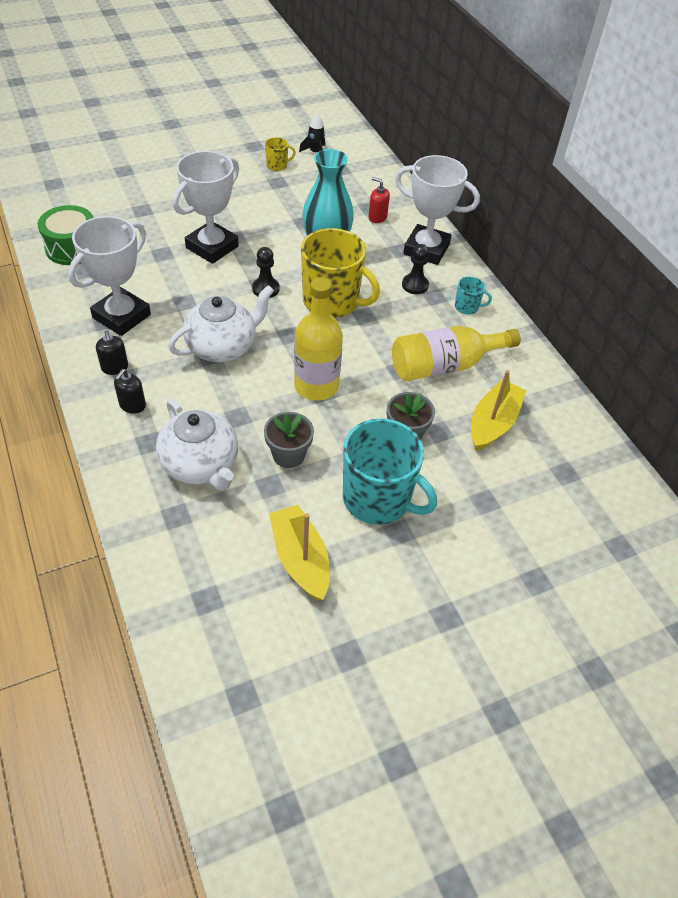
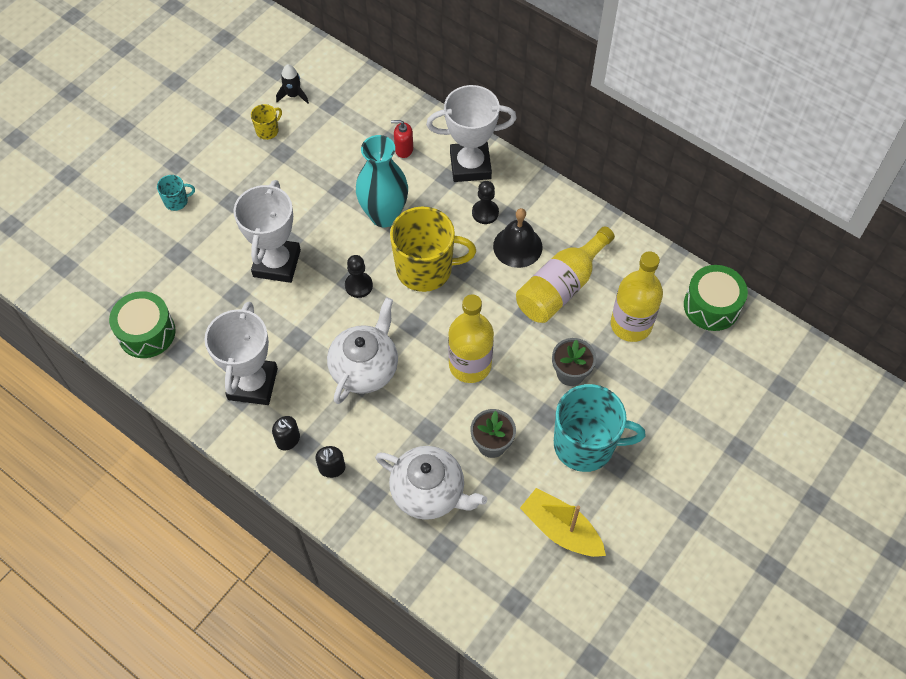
camera: 25 degrees left, 10 degrees up
(426, 320) = (517, 246): none -> black bell
(467, 307) = (543, 214): turquoise mug -> turquoise mug (177, 201)
(493, 423) = (631, 324): yellow boat -> yellow bottle
(586, 444) = (711, 306): none -> green drum

